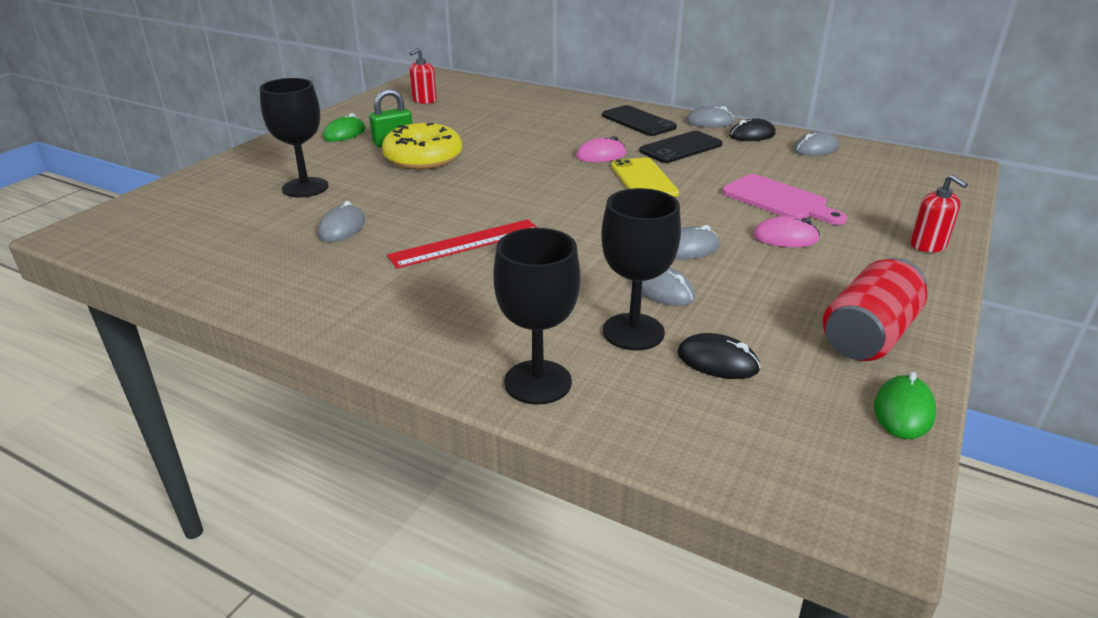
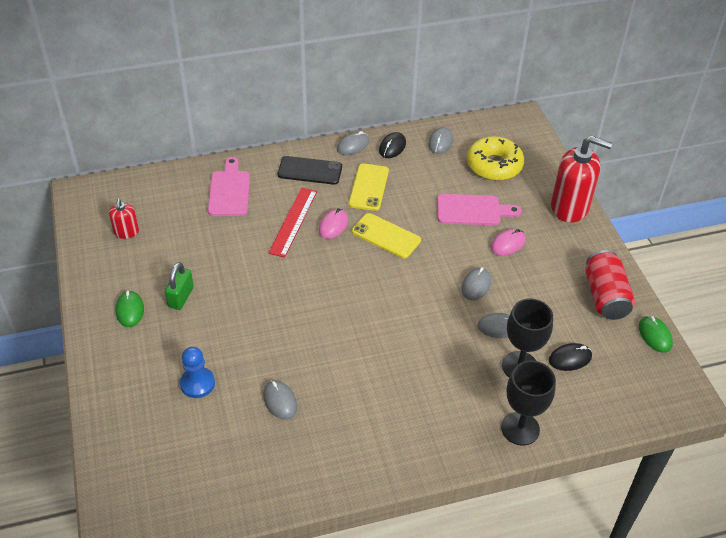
camera: 45 degrees left, 15 degrees up
(305, 187) = (197, 383): black goblet -> blue pawn
(423, 158) = (228, 301): yellow donut -> yellow donut (494, 165)
(465, 243) = (366, 362): red ruler -> red ruler (293, 221)
(544, 108) = (229, 191): none -> pink cutting board
(681, 148) = (369, 187): black phone -> yellow phone
(928, 245) = (570, 207): red soap dispenser -> red soap dispenser, size x1.99

